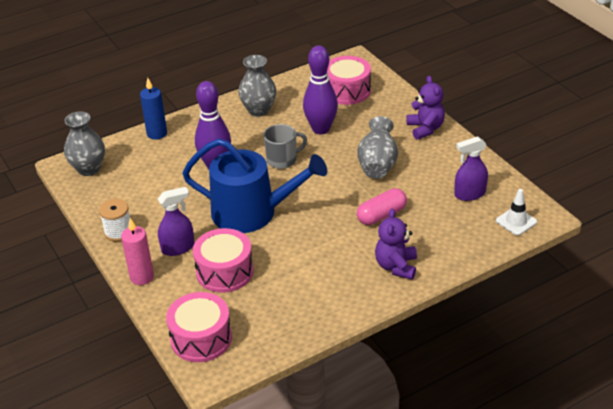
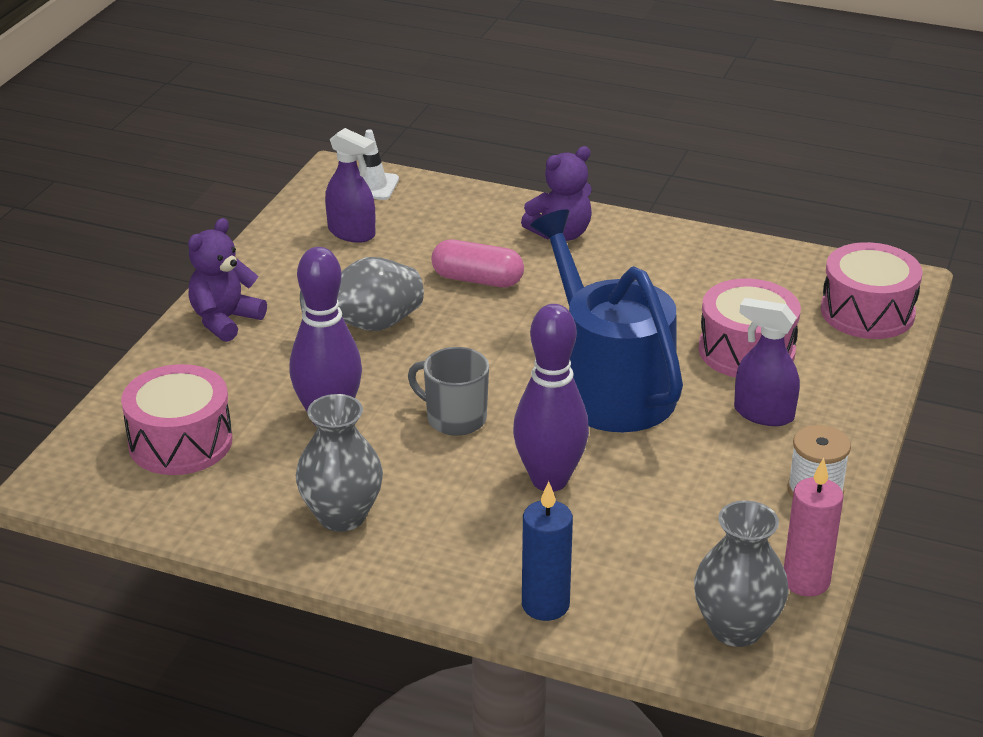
camera: 130 degrees left, 5 degrees down
(142, 277) = (855, 414): pink candle -> pink candle (806, 581)

